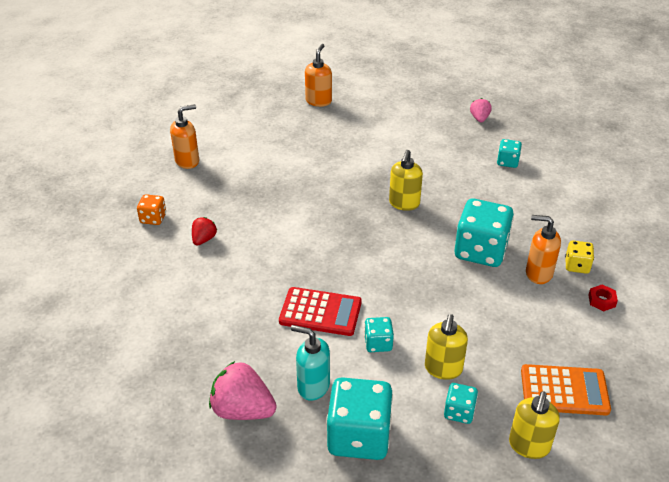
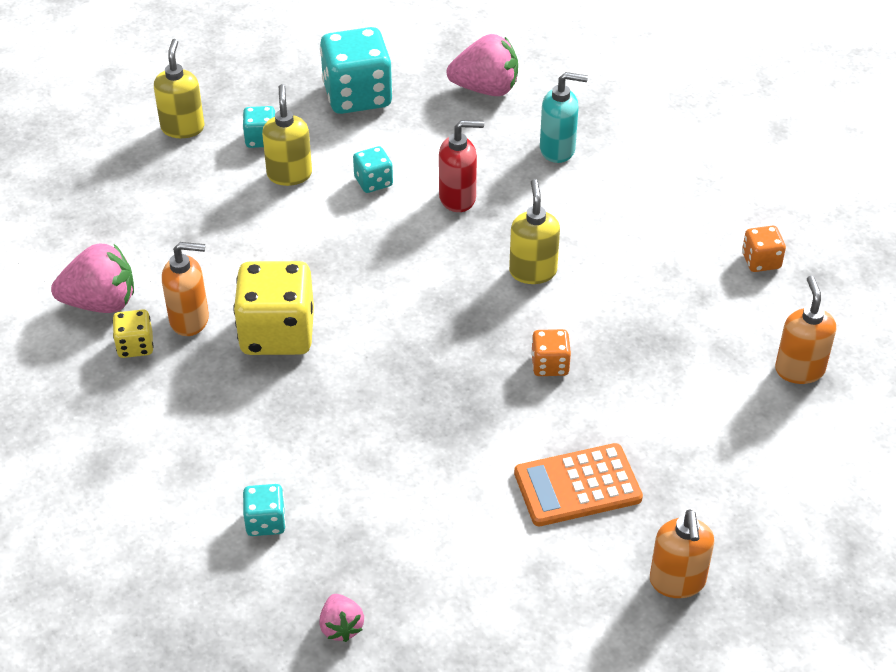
camera: 160 degrees right, 5 degrees up
(187, 161) = (799, 369): orange soap dispenser -> orange soap dispenser turned 135 degrees clockwise
(204, 239) = (667, 250): red strawberry -> none
(313, 386) = (425, 124): turquoise soap dispenser -> turquoise soap dispenser (558, 150)
(320, 312) = (458, 198): red calculator -> red soap dispenser
(321, 194) = (550, 365): none -> orange dice
(404, 203) = (415, 383): yellow soap dispenser -> yellow soap dispenser (533, 271)
(480, 251) = (277, 333): turquoise dice -> yellow dice
(564, 390) = (148, 186): orange calculator -> orange calculator (577, 486)
(601, 300) = (101, 303): red nut -> pink strawberry

